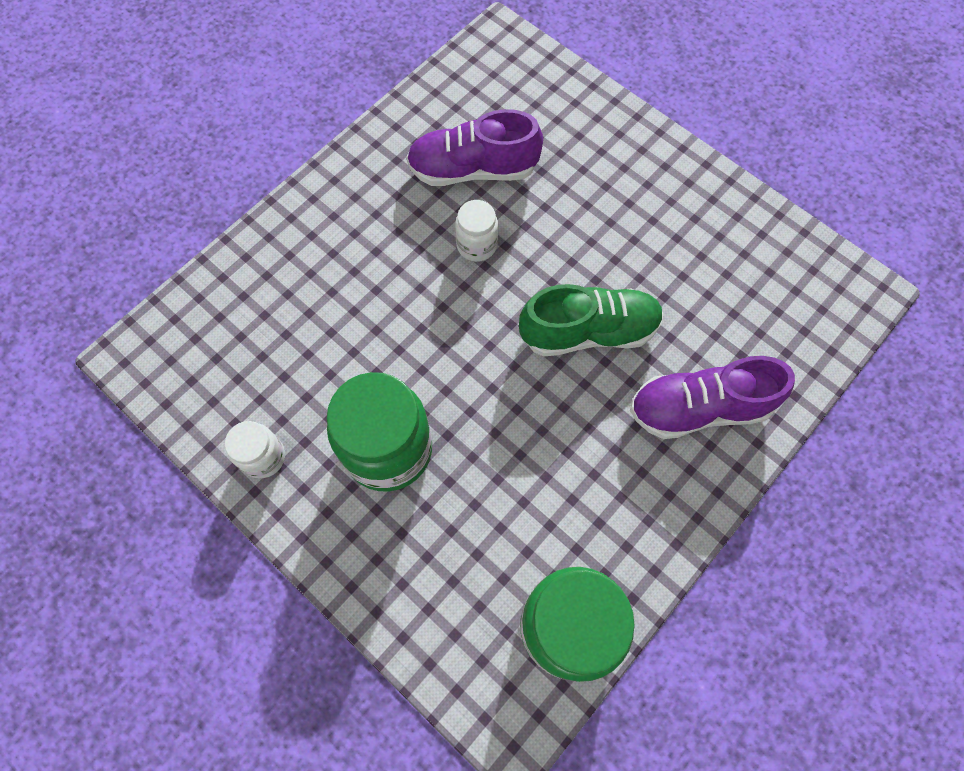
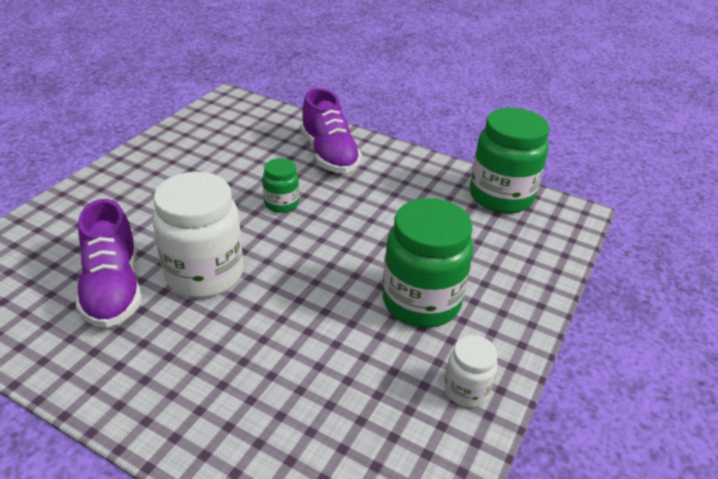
camera: 105 degrees left, 30 degrees down
(476, 245) = (205, 274): white jar -> white jar, size x1.97
(589, 331) = (281, 204): green shoe -> green jar

